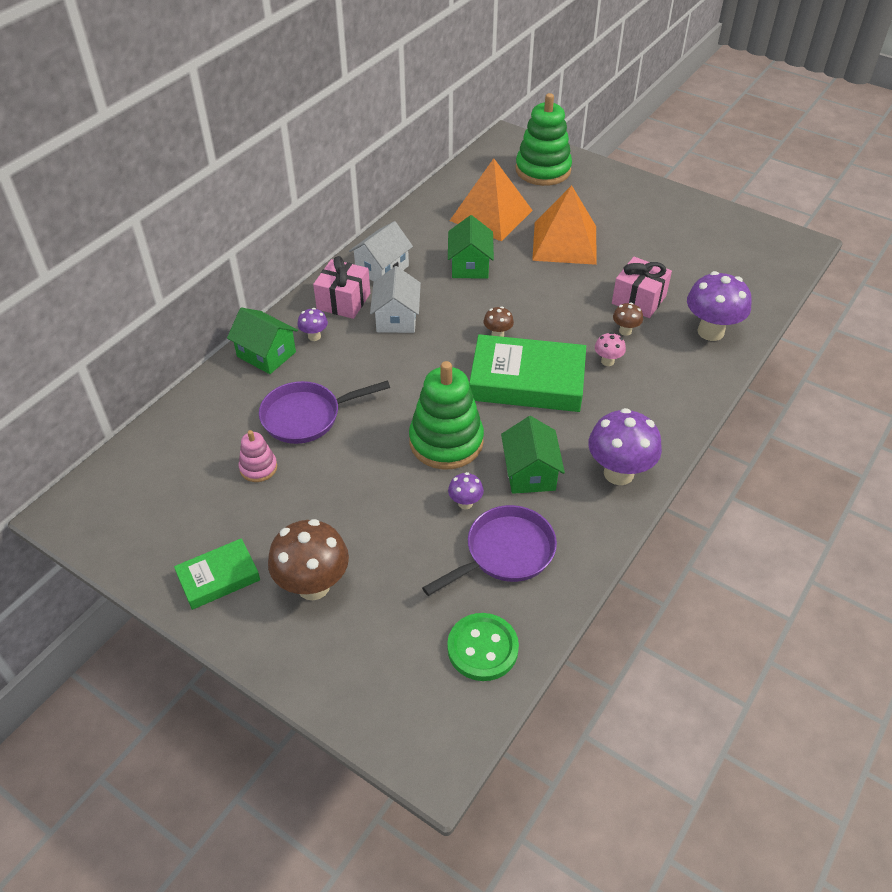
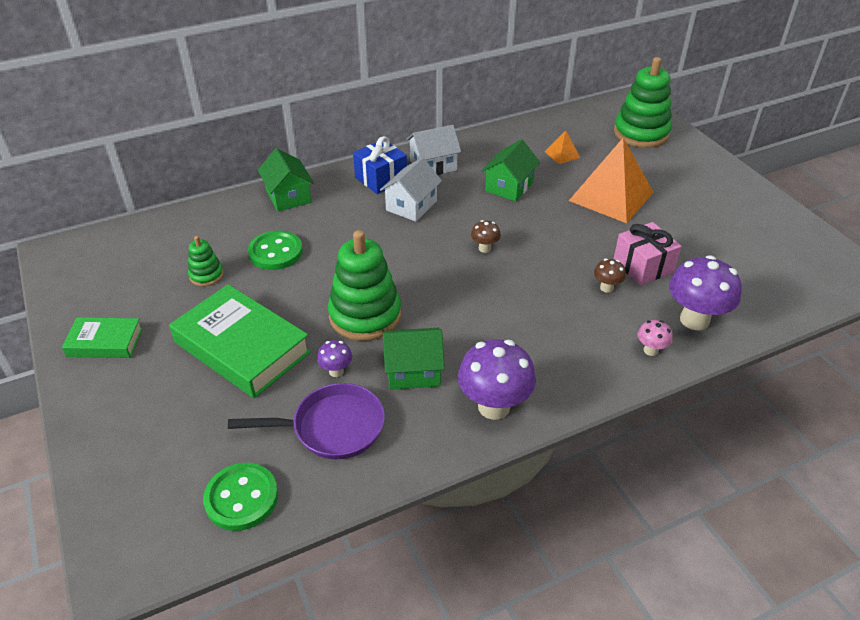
camera: 30 degrees right, 5 degrees down
(258, 468) = (206, 275): pink stacking toy -> green stacking toy
(307, 416) = (275, 252): purple pan -> green button
(313, 585) = (162, 380): brown mushroom -> none
(314, 336) = (335, 196): purple mushroom -> none
(343, 301) = (381, 179): pink gift -> blue gift
(491, 215) = (562, 154): orange pyramid -> orange pyramid, size x0.44
(527, 381) = (477, 295): green book -> green book (242, 347)
(530, 473) = (413, 371): green house -> green house turned 60 degrees clockwise
(607, 361) = (567, 307): pink mushroom -> pink mushroom (650, 350)

